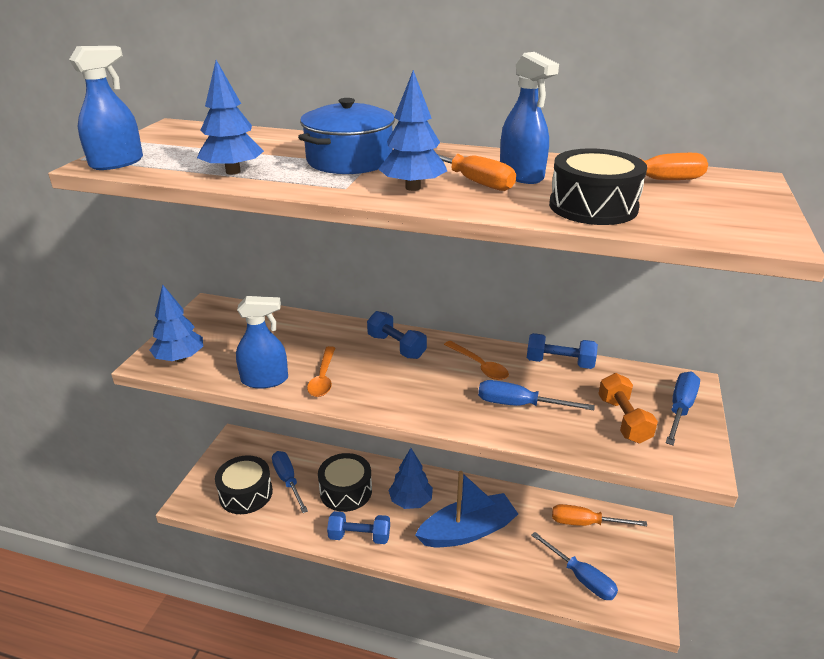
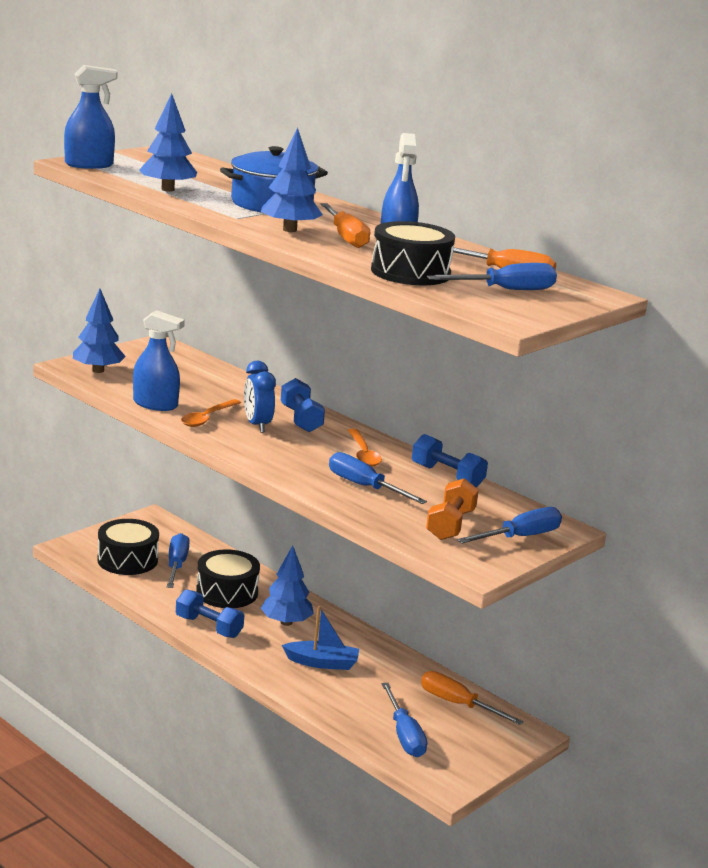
camera: 25 degrees right, 10 degrees down
(370, 368) = (257, 425): none -> blue clock
(467, 531) = (322, 663): blue boat -> blue boat, size x0.62
(693, 201) = (506, 290): none -> blue screwdriver

